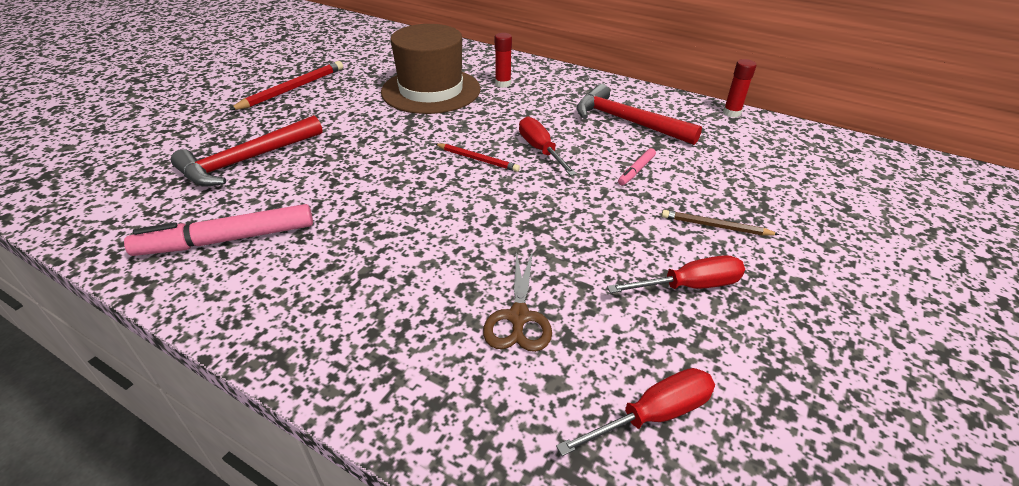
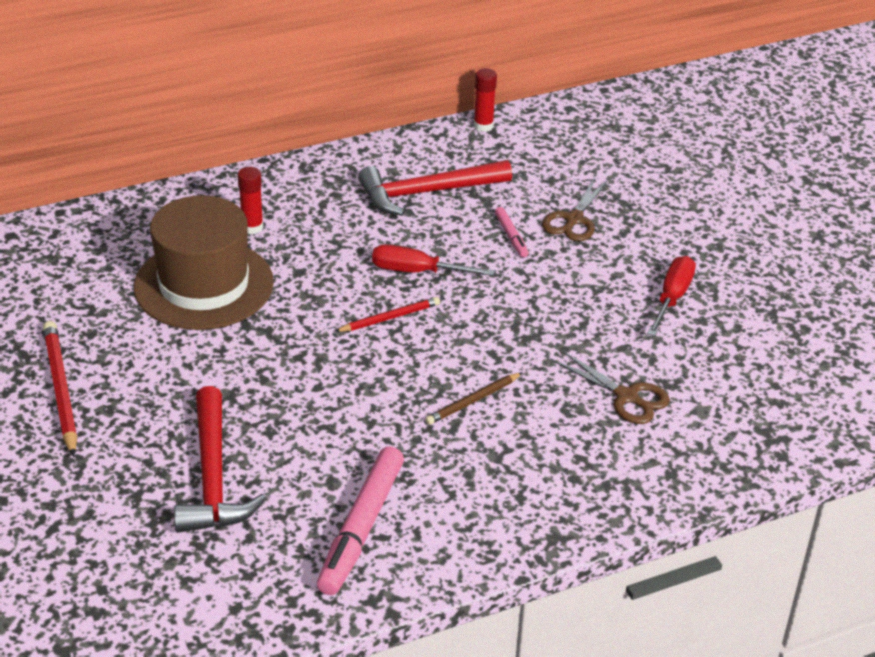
camera: 55 degrees left, 0 degrees up
(653, 415) = (761, 382): red screwdriver -> none
(701, 190) = (573, 219): none -> brown scissors
(715, 226) = (623, 243): brown pencil -> brown pencil (473, 401)

